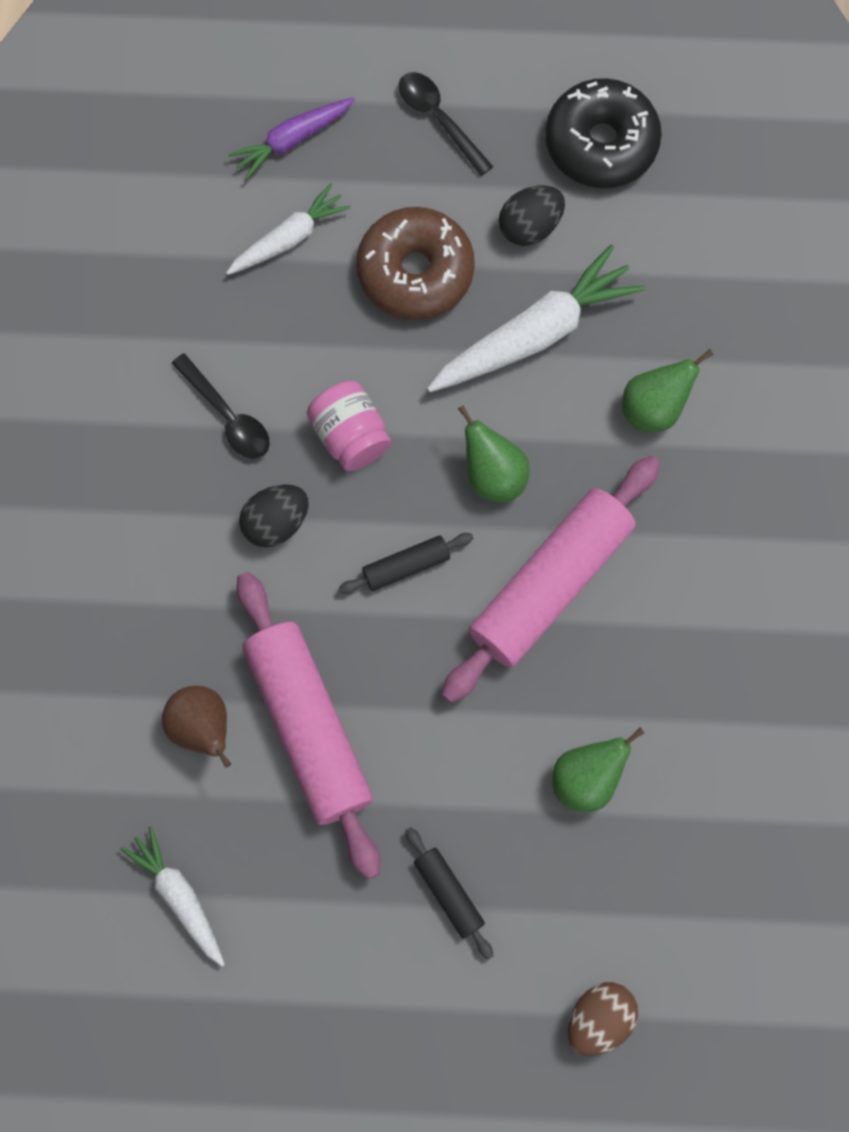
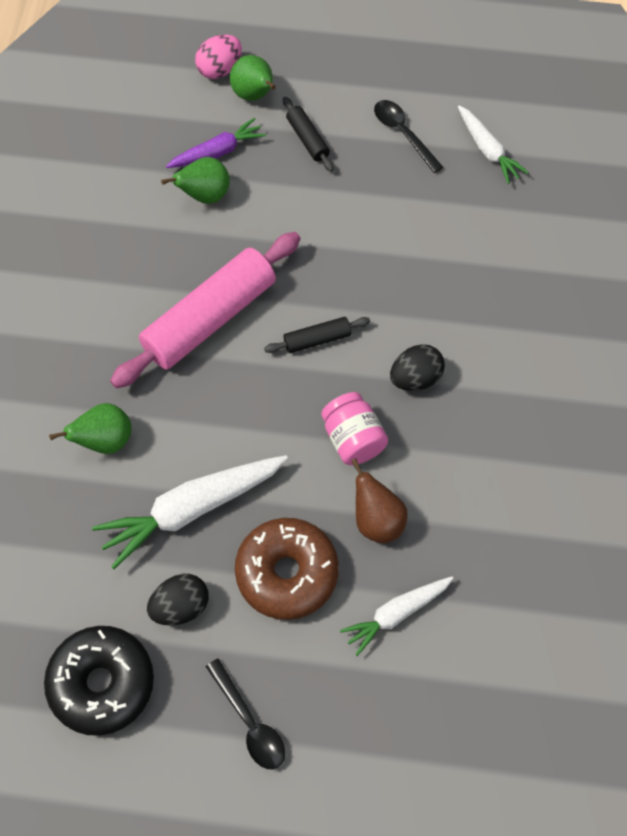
camera: 175 degrees left, 10 degrees down
(202, 728) = (472, 245): brown pear -> brown pear (377, 520)
(228, 416) = (452, 462): black spoon -> black spoon (403, 133)
(292, 140) = (389, 712): purple carrot -> purple carrot (217, 152)
(309, 727) = (396, 240): pink rolling pin -> none
(493, 475) = (242, 400): green pear -> green pear (254, 95)
(599, 1019) = (220, 69): brown egg -> pink egg

